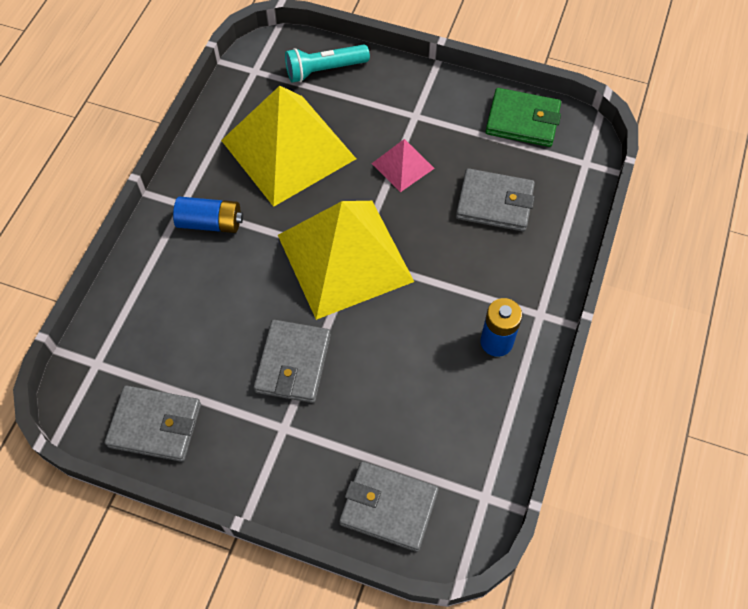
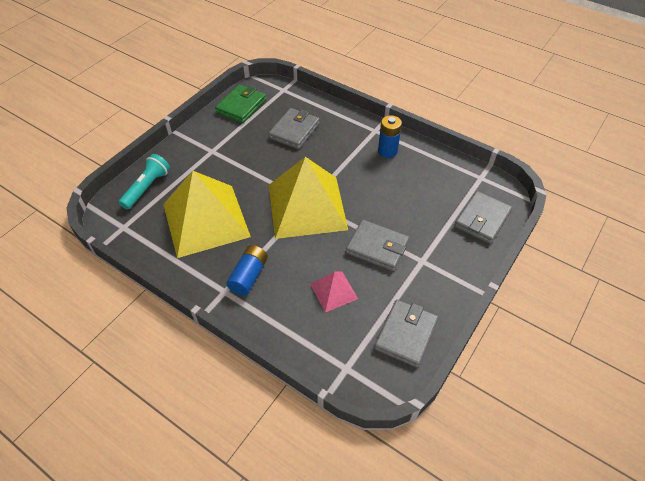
camera: 75 degrees left, 10 degrees down
(324, 70) = (147, 188): turquoise flashlight -> turquoise flashlight turned 150 degrees counterclockwise
(402, 165) = (248, 165): pink pyramid -> pink pyramid (333, 291)

